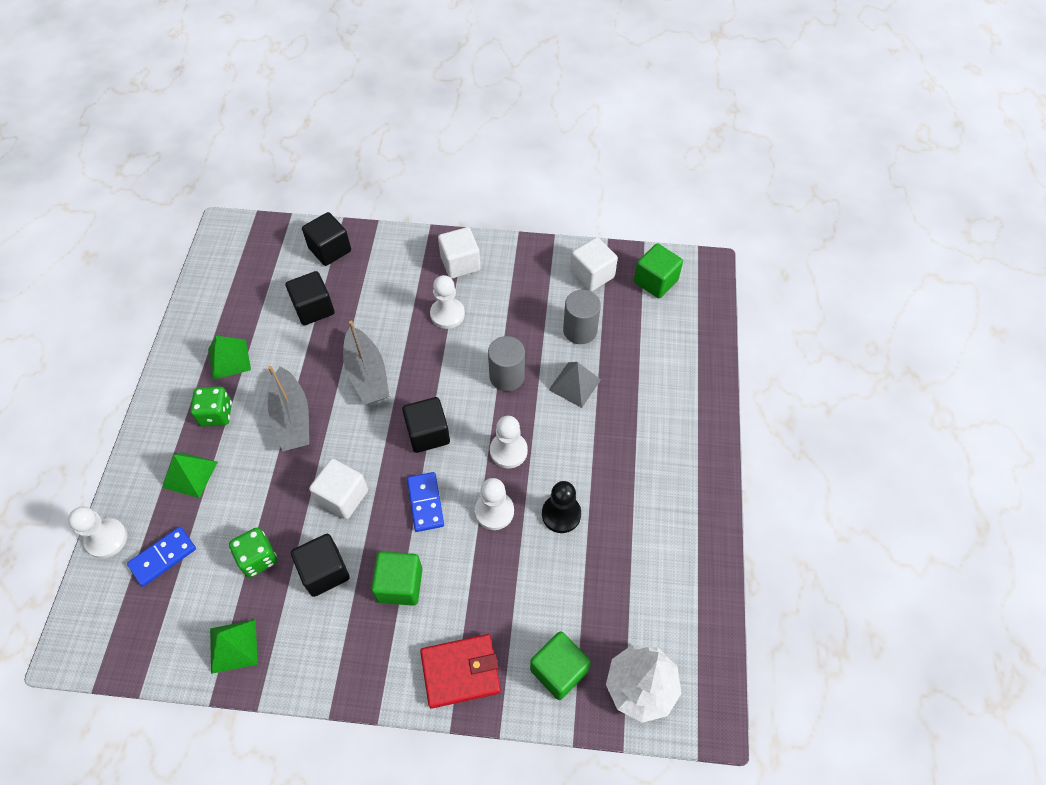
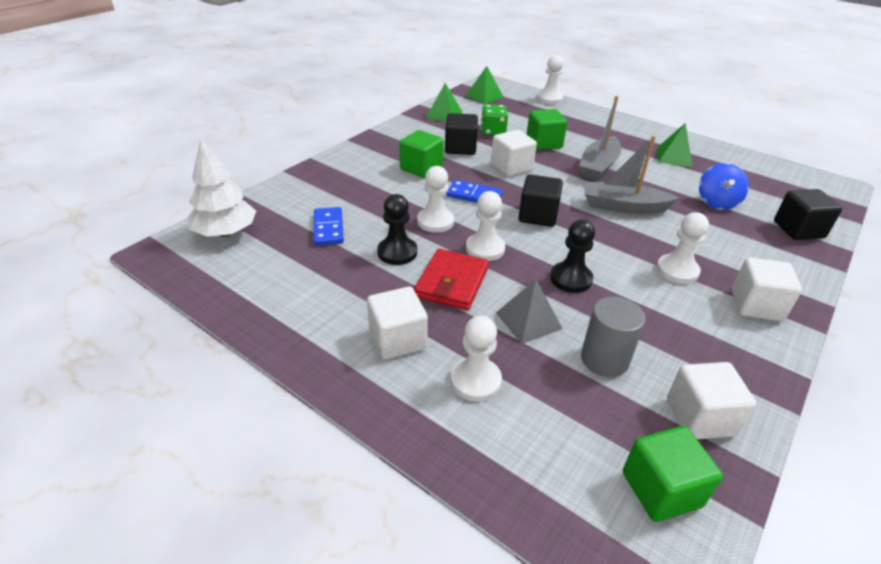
camera: 120 degrees right, 20 degrees down
(163, 557) = (522, 109): blue domino -> blue domino (328, 228)
(190, 474) = (576, 126): green pyramid -> green pyramid (484, 96)
(216, 414) = (622, 143): green dice -> none
(292, 418) = (598, 166): grey boat -> grey boat turned 75 degrees counterclockwise
(314, 308) = (717, 202): black cube -> blue spinning top
(460, 671) = (337, 170): red wallet -> red wallet (452, 283)
(507, 376) = (571, 279): grey cylinder -> black pawn
(559, 670) = (286, 204): green cube -> green cube (544, 143)
(652, 390) = (475, 381): none -> white pawn
(654, 453) = (397, 339): none -> white cube

